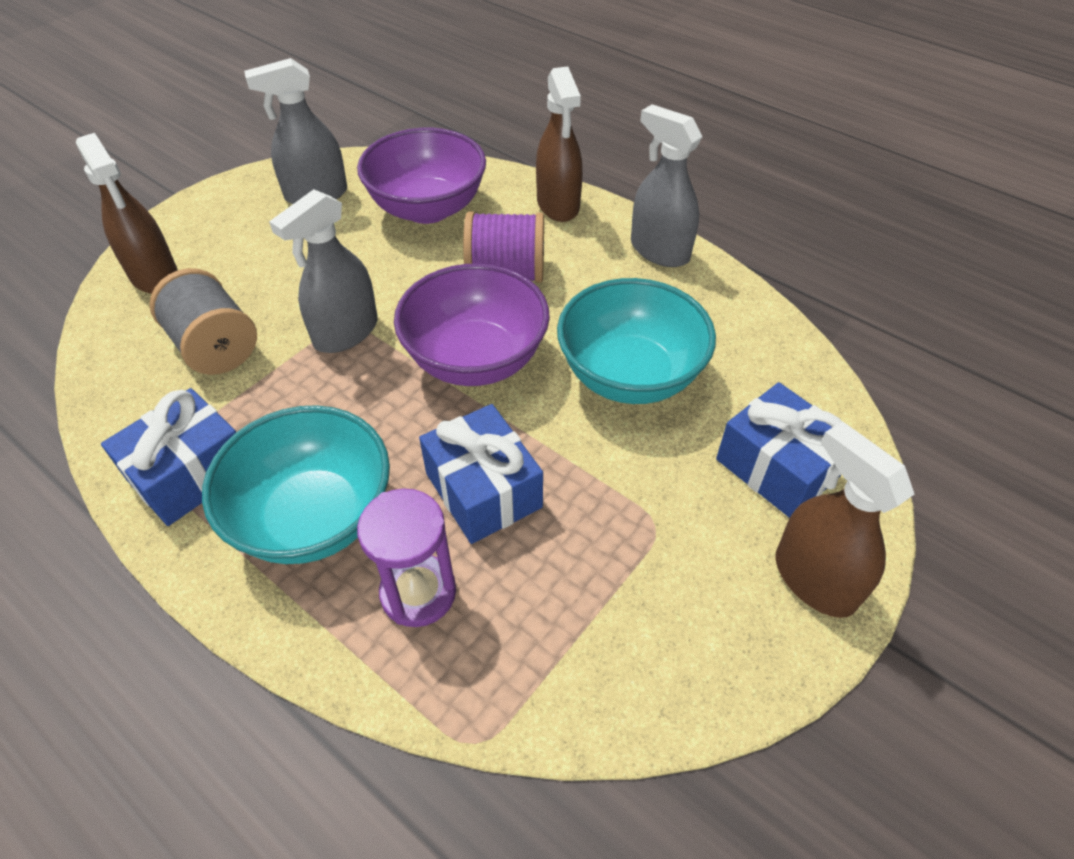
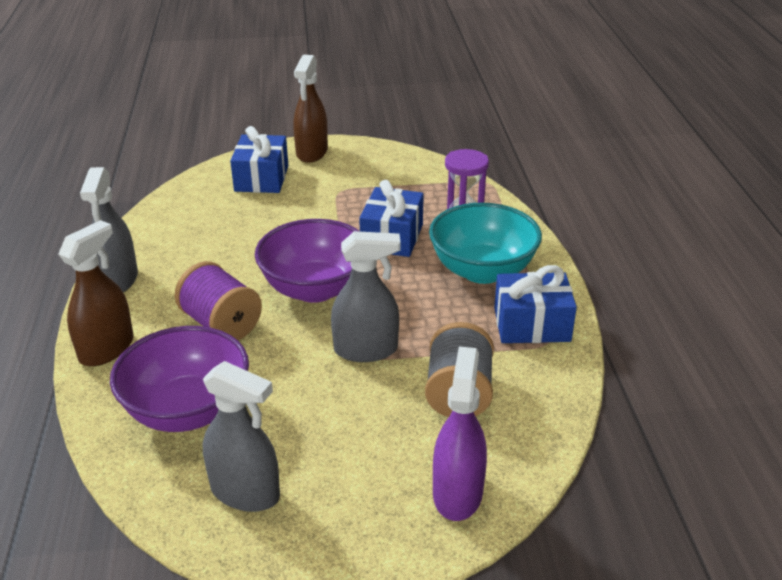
camera: 135 degrees left, 15 degrees down
(154, 275) = (457, 493): brown spray bottle -> purple spray bottle
(630, 375) = (255, 237): turquoise bowl -> none

